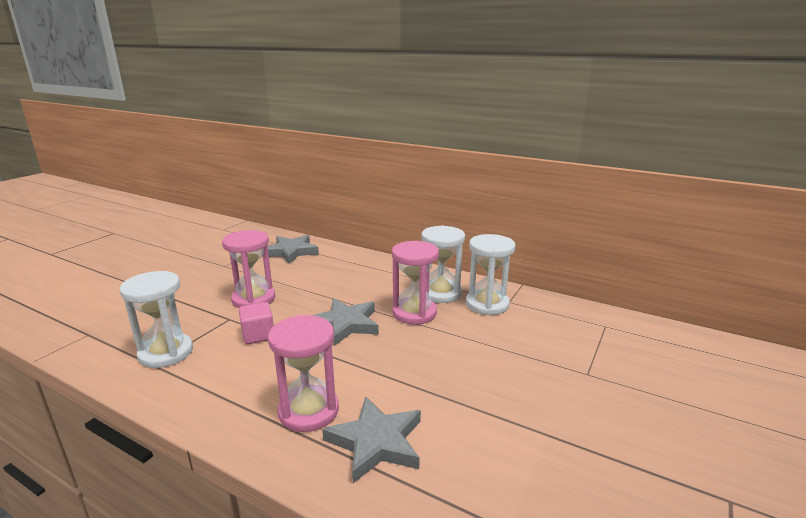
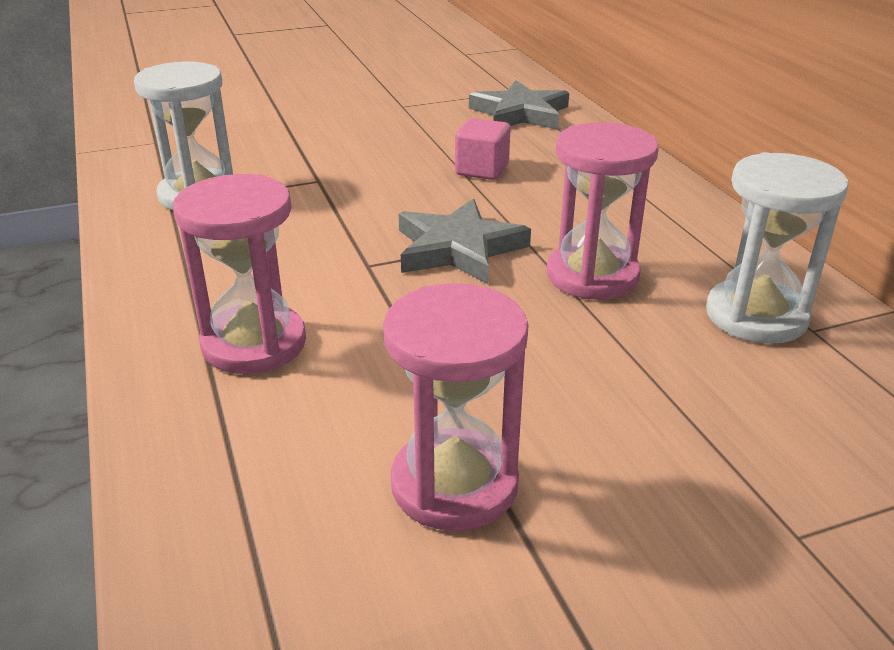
camera: 40 degrees right, 10 degrees up
(253, 299) = (381, 164): pink hourglass -> pink hourglass (454, 484)
(258, 335) = (324, 216): pink cube -> pink cube (482, 170)
(376, 442) = (279, 431): grey star -> none
(441, 293) = (687, 262): white hourglass -> none

